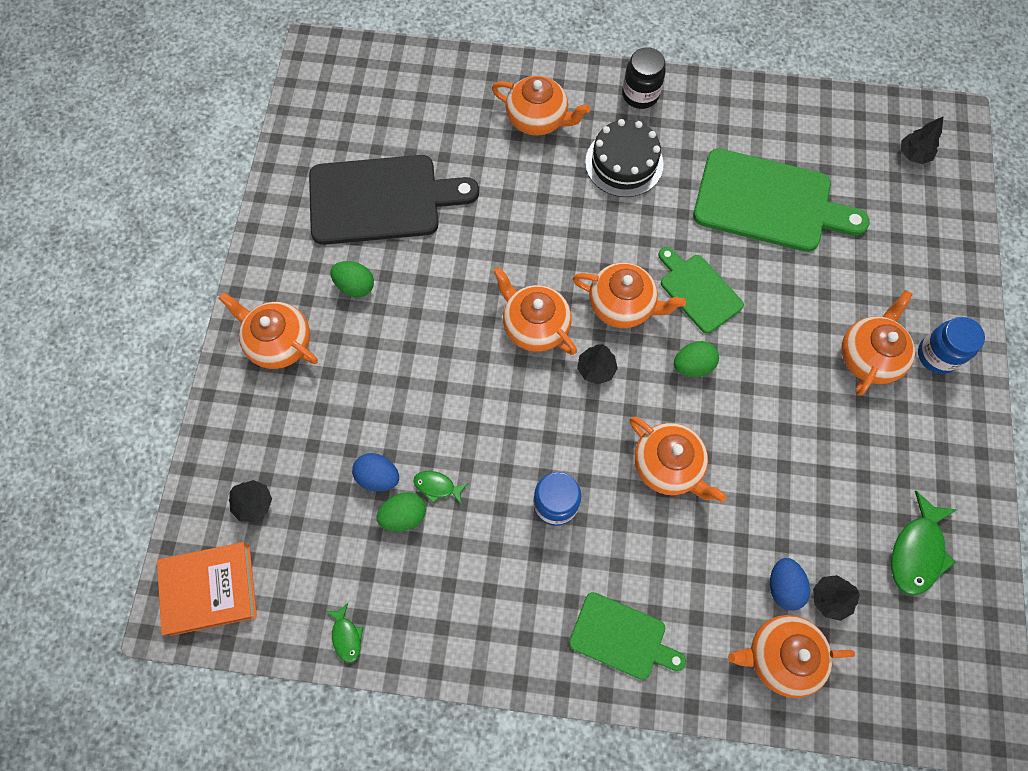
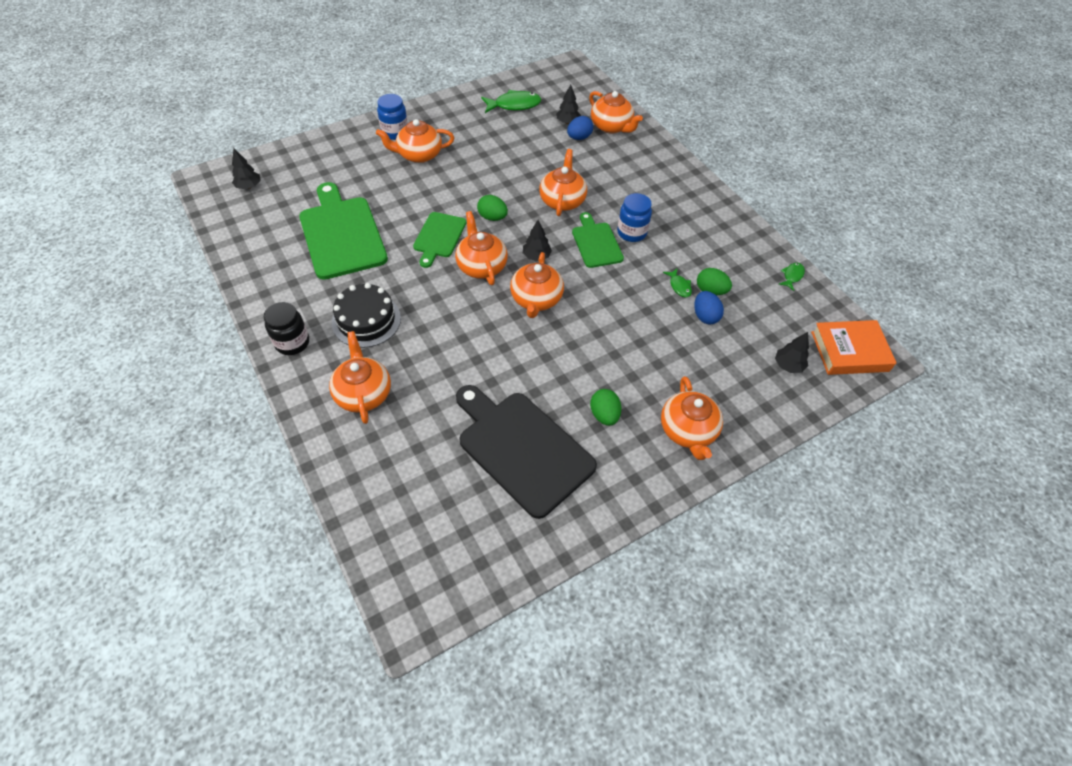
camera: 130 degrees left, 15 degrees down
(210, 589) = (849, 351): orange book -> orange book turned 45 degrees counterclockwise
(621, 637) = (665, 177): green cutting board -> green cutting board (596, 243)

